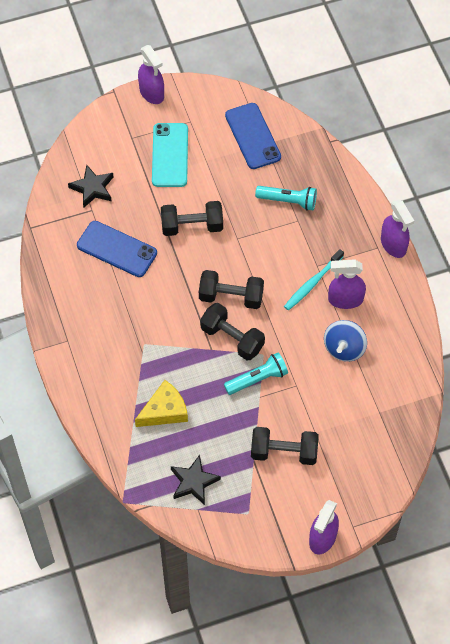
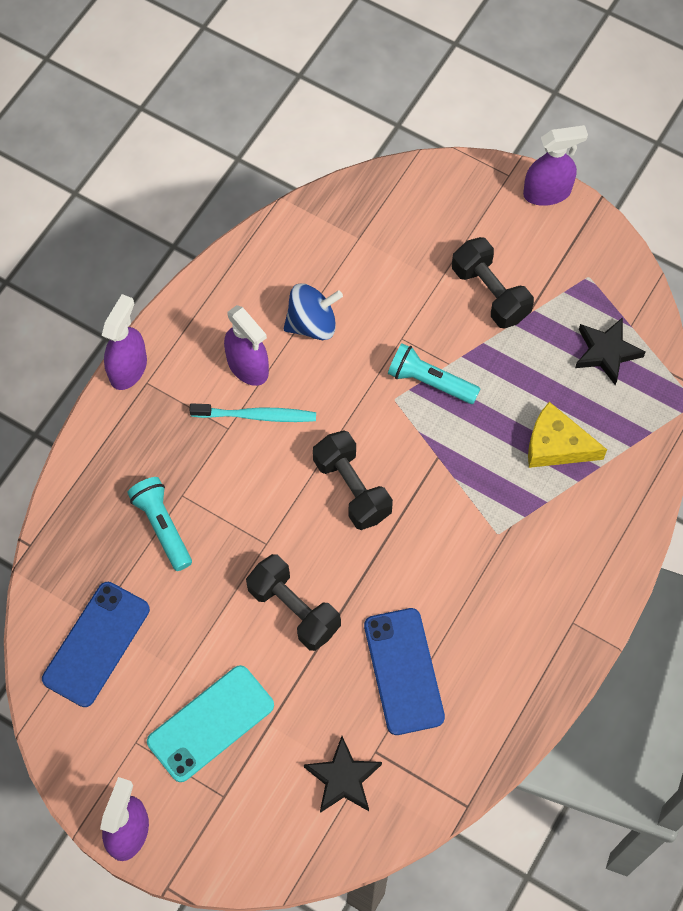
camera: 130 degrees left, 5 degrees up
(232, 338) = (404, 445): black dumbbell -> none

